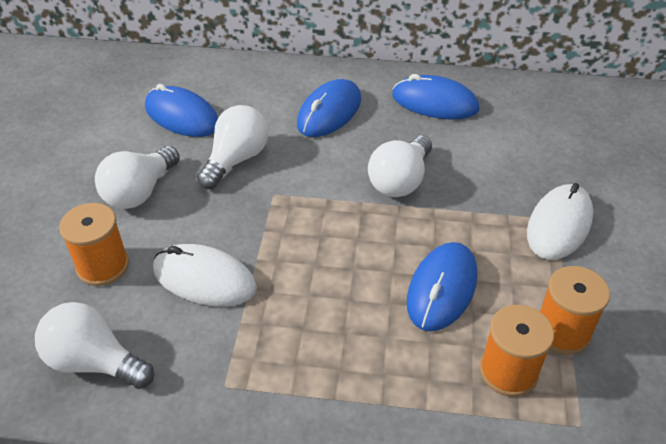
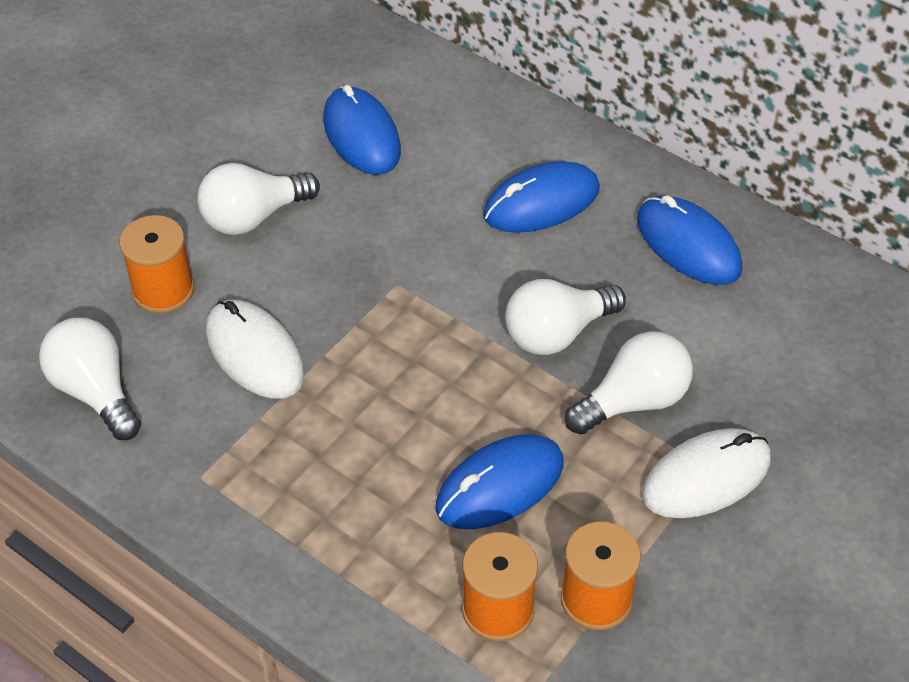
camera: 30 degrees right, 5 degrees up
(236, 160) = (385, 221): white light bulb -> white light bulb (633, 401)

